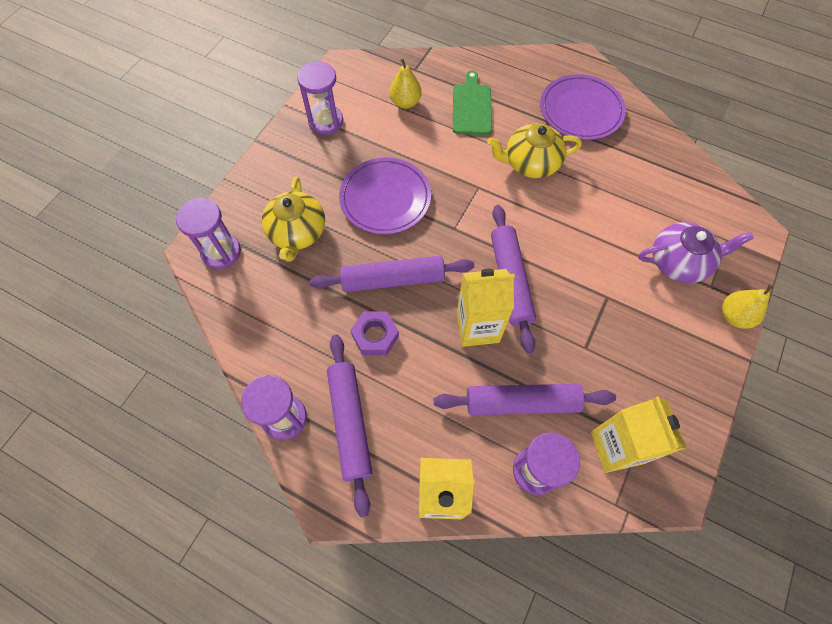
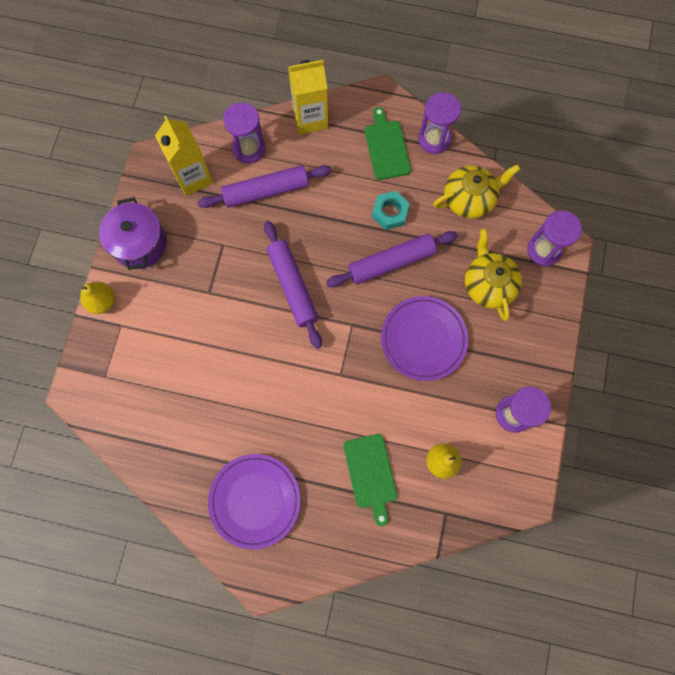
camera: 165 degrees right, 10 degrees up
(350, 423) = (386, 147): purple rolling pin -> green cutting board
(375, 336) = (390, 213): purple nut -> turquoise nut
(477, 327) = (311, 240): yellow carton -> none
(530, 163) = (296, 416): yellow teapot -> yellow teapot (469, 199)
(679, 262) = (148, 341): purple teapot -> none
(690, 374) = (140, 244): none -> purple pot

